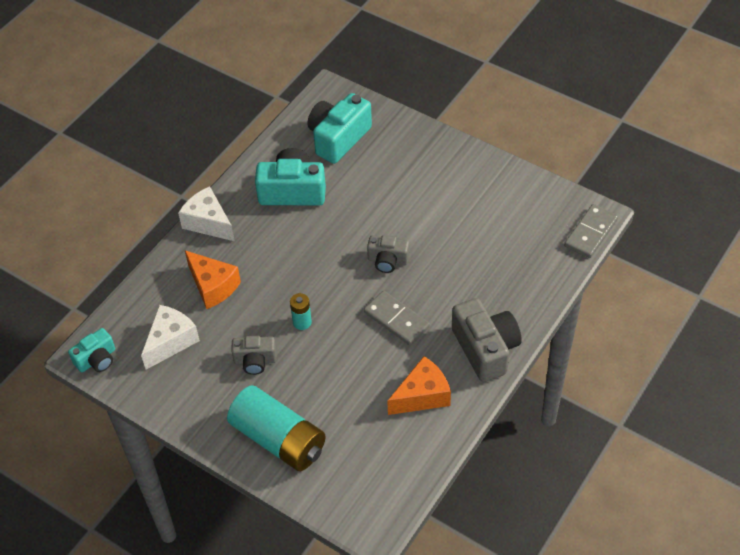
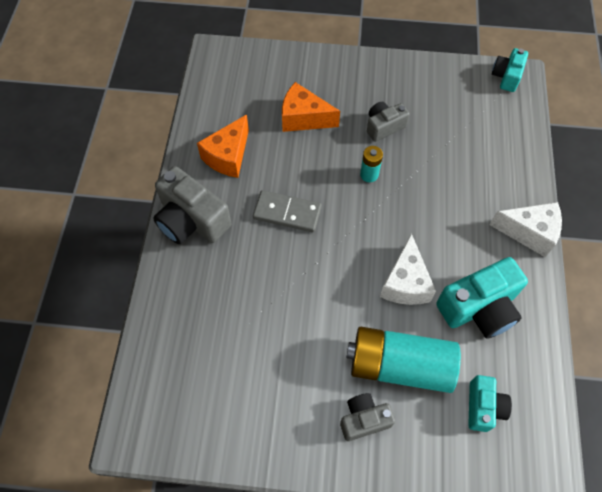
camera: 150 degrees right, 10 degrees up
(171, 341) = (463, 113): white cheese -> white cheese (405, 283)
(213, 286) = (470, 172): orange cheese -> orange cheese (303, 118)
(278, 439) = (322, 79): turquoise battery -> turquoise battery (399, 365)
(338, 138) = (483, 407): turquoise camera -> turquoise camera, size x0.58
(387, 260) = (330, 270): grey camera -> grey camera (364, 420)
(590, 233) = (130, 406): grey domino -> none

